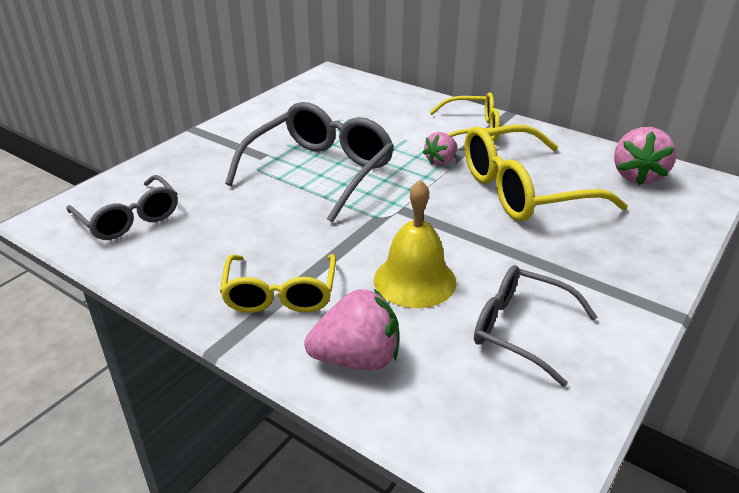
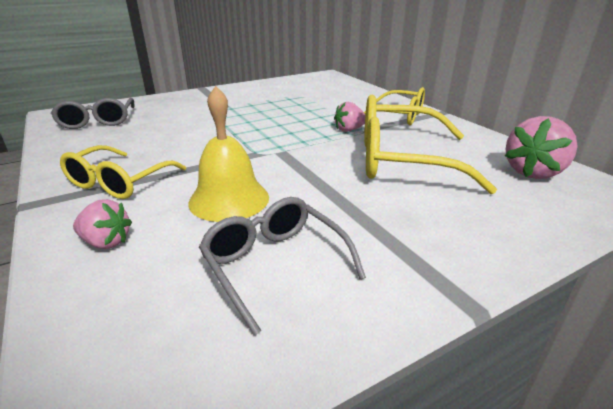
camera: 25 degrees right, 5 degrees down
(320, 171) = (250, 120): grey glasses -> none
(357, 358) = (106, 242): pink strawberry -> pink strawberry, size x0.61

